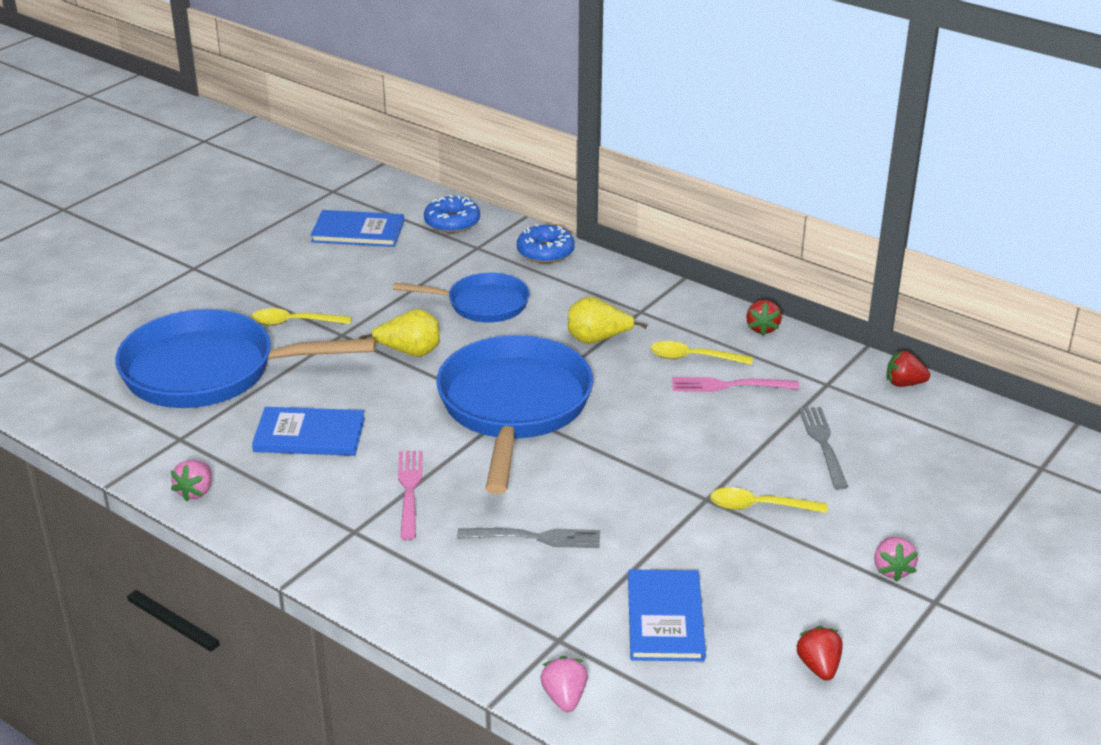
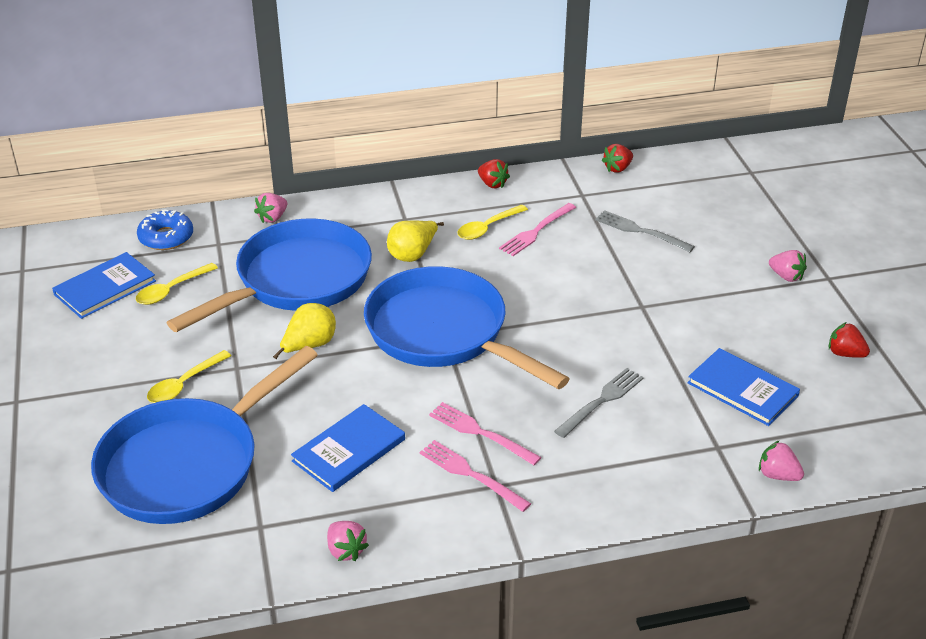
camera: 50 degrees left, 5 degrees up
(352, 510) = (470, 474): none -> pink fork
(482, 304) = (297, 280): blue pan -> blue pan, size x1.77
(545, 252) = (272, 218): blue donut -> pink strawberry
(759, 506) = (674, 290): yellow spoon -> yellow spoon (172, 290)

